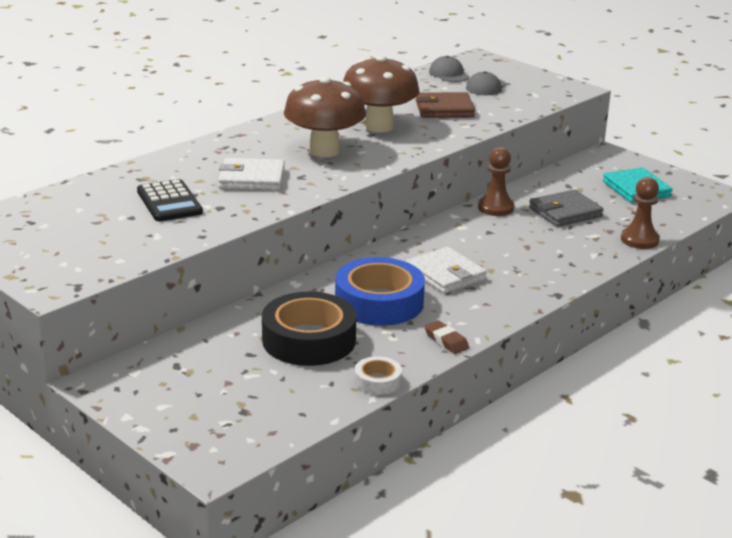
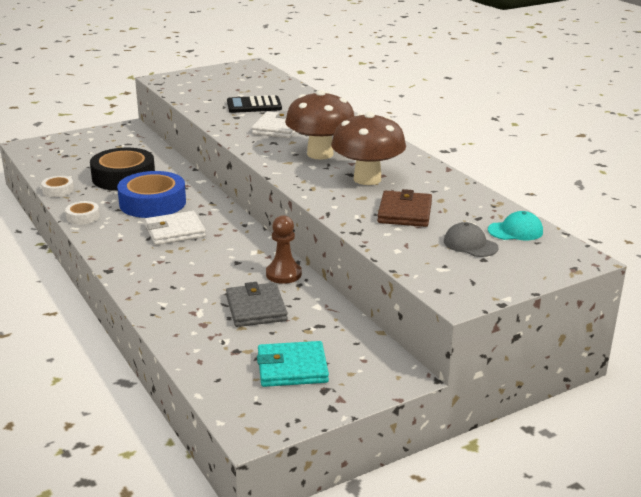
camera: 105 degrees right, 0 degrees up
(446, 341) = (83, 217): brown eraser -> white tape
(448, 74) = (515, 231): grey cap -> turquoise cap
(639, 240) = (174, 336): brown pawn -> none

